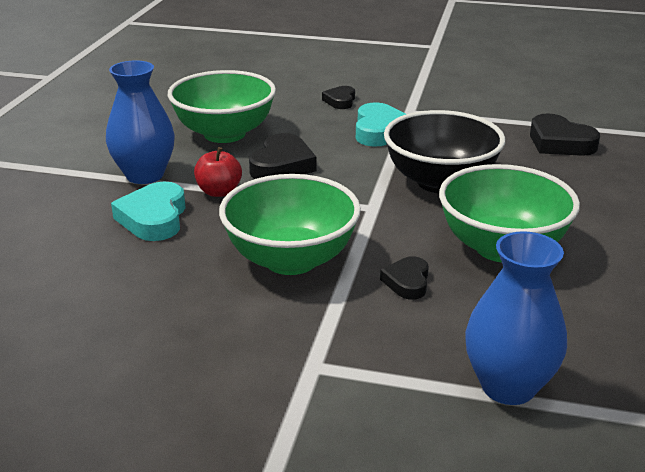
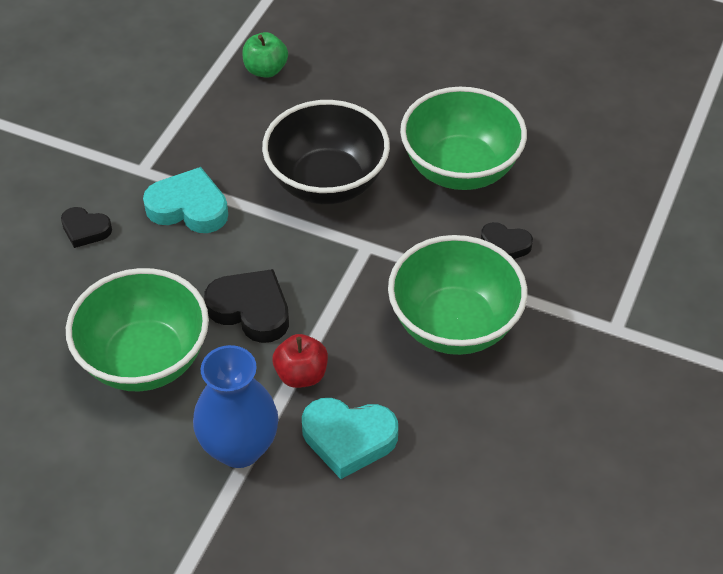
camera: 80 degrees left, 20 degrees up
(508, 386) = (648, 215): blue vase -> none
(559, 143) = (265, 70): black heart -> green apple

